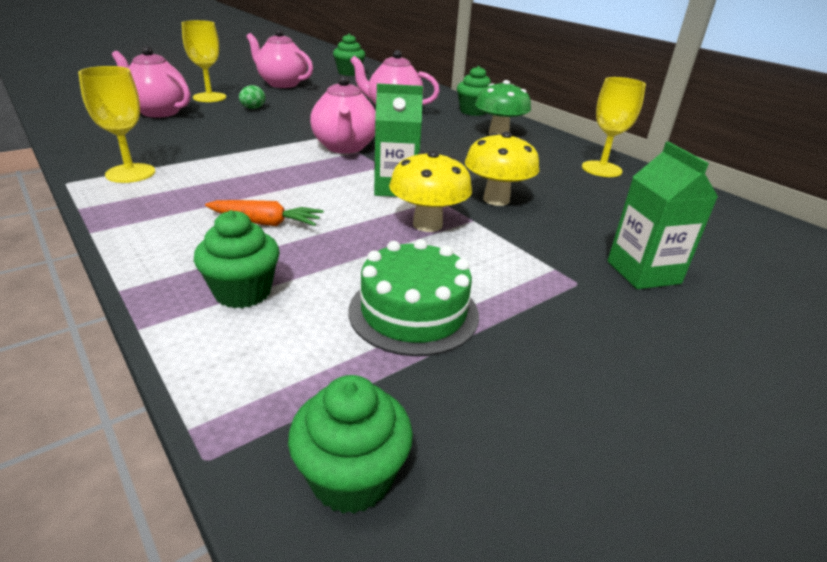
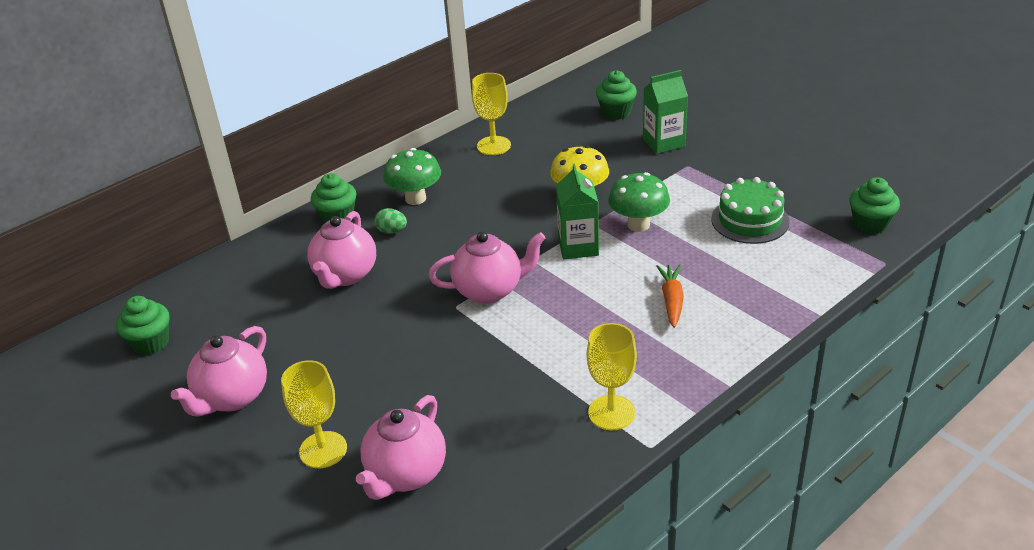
camera: 90 degrees left, 5 degrees up
(243, 292) = (765, 286): green cupcake -> green cupcake (616, 112)
(253, 108) = (367, 392): green egg -> green egg (392, 231)
(427, 224) = (638, 225): yellow mushroom -> green mushroom

